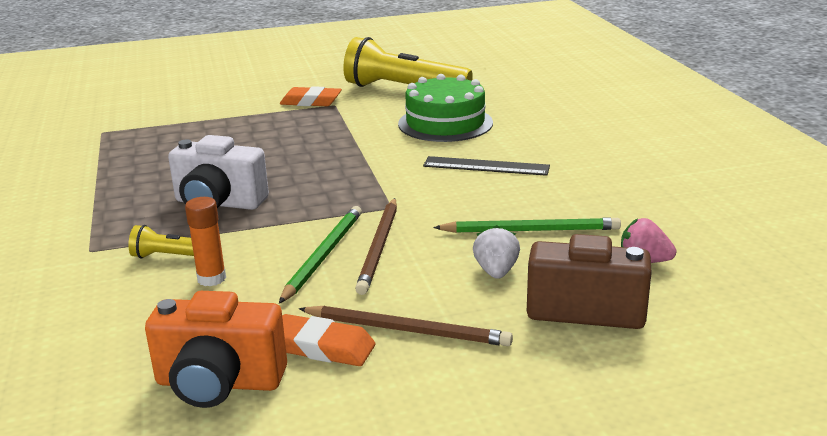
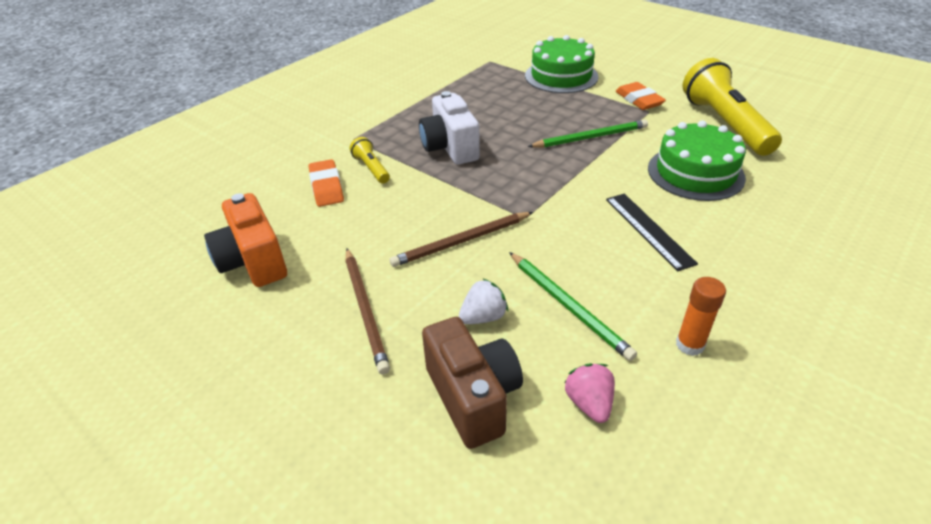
camera: 55 degrees right, 15 degrees up
(206, 114) = (561, 76): none -> green cake
(211, 278) = (360, 196): orange glue stick -> orange glue stick (690, 345)
(322, 347) = (317, 282): orange eraser -> orange eraser (326, 187)
(323, 255) = (427, 223): green pencil -> green pencil (590, 137)

